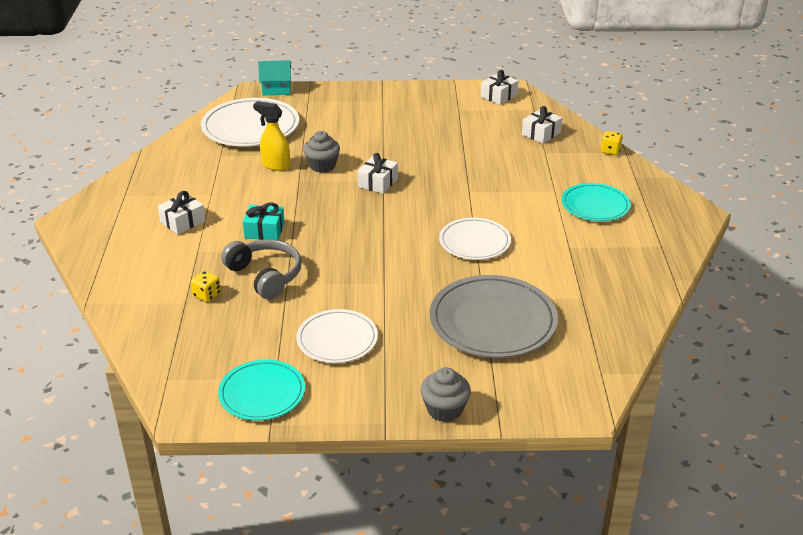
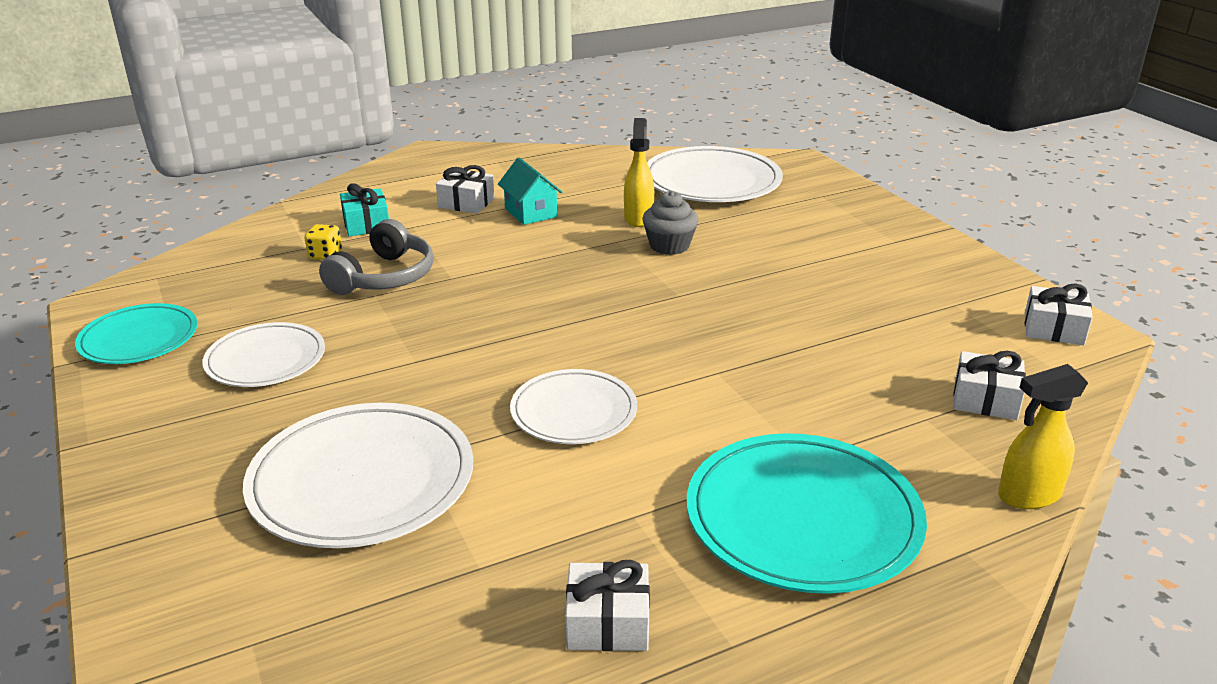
camera: 65 degrees right, 5 degrees down
(264, 231) = (482, 251): turquoise gift -> turquoise gift (366, 224)
(276, 89) = (822, 171): turquoise house -> turquoise house (531, 213)
(378, 182) = (666, 293): white gift -> white gift (608, 623)
(444, 409) = (123, 487): grey cupcake -> none
(493, 321) = (362, 481): grey plate -> white plate
(595, 205) = (803, 518): turquoise plate -> turquoise plate, size x1.61
(610, 151) = (1028, 496): yellow dice -> yellow spray bottle

